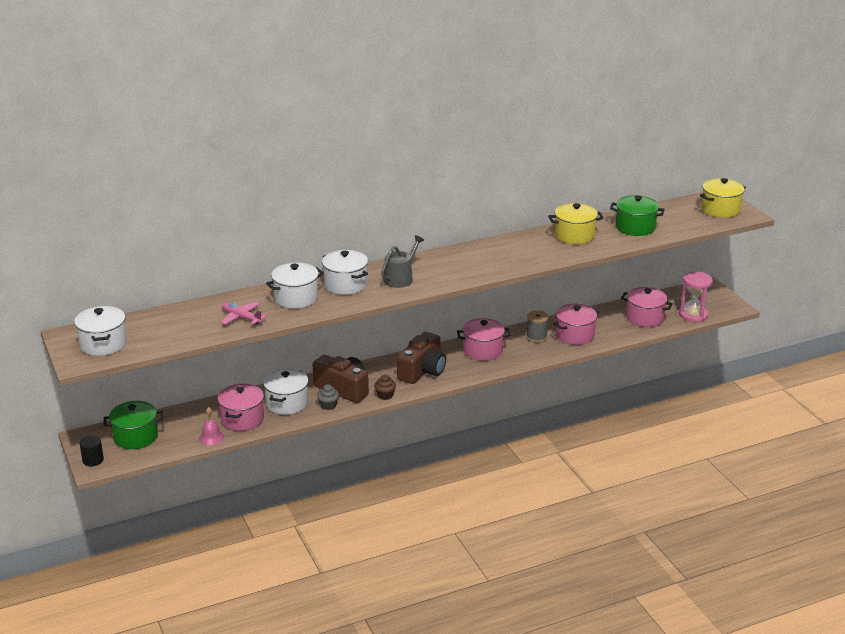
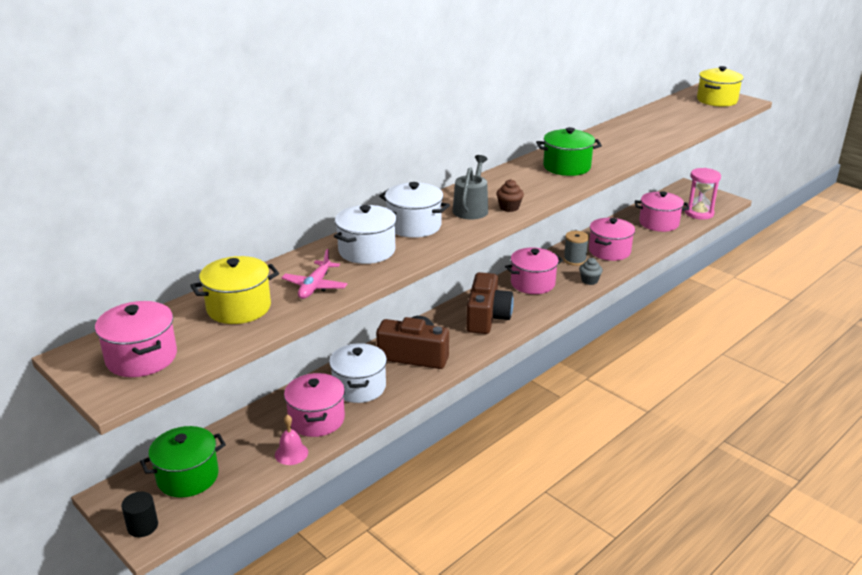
camera: 20 degrees left, 0 degrees up
(103, 344) = (141, 358): white pot -> pink pot
(241, 318) = (315, 286): pink plane -> pink plane turned 90 degrees counterclockwise
(328, 405) = (410, 379): grey cupcake -> grey cupcake (589, 280)
(385, 395) = (467, 353): brown cupcake -> brown cupcake (509, 207)
(574, 235) = (610, 140): yellow pot -> yellow pot (239, 308)
(635, 227) = (659, 125): green pot -> green pot (566, 167)

